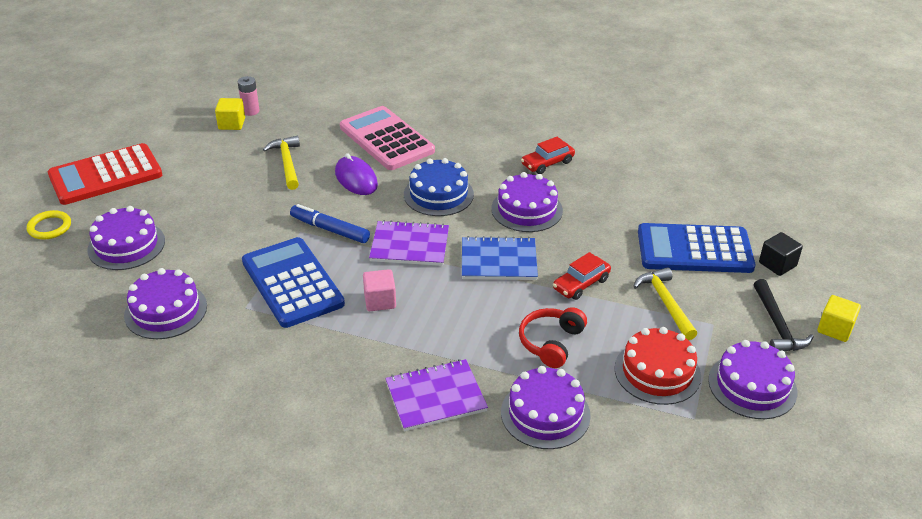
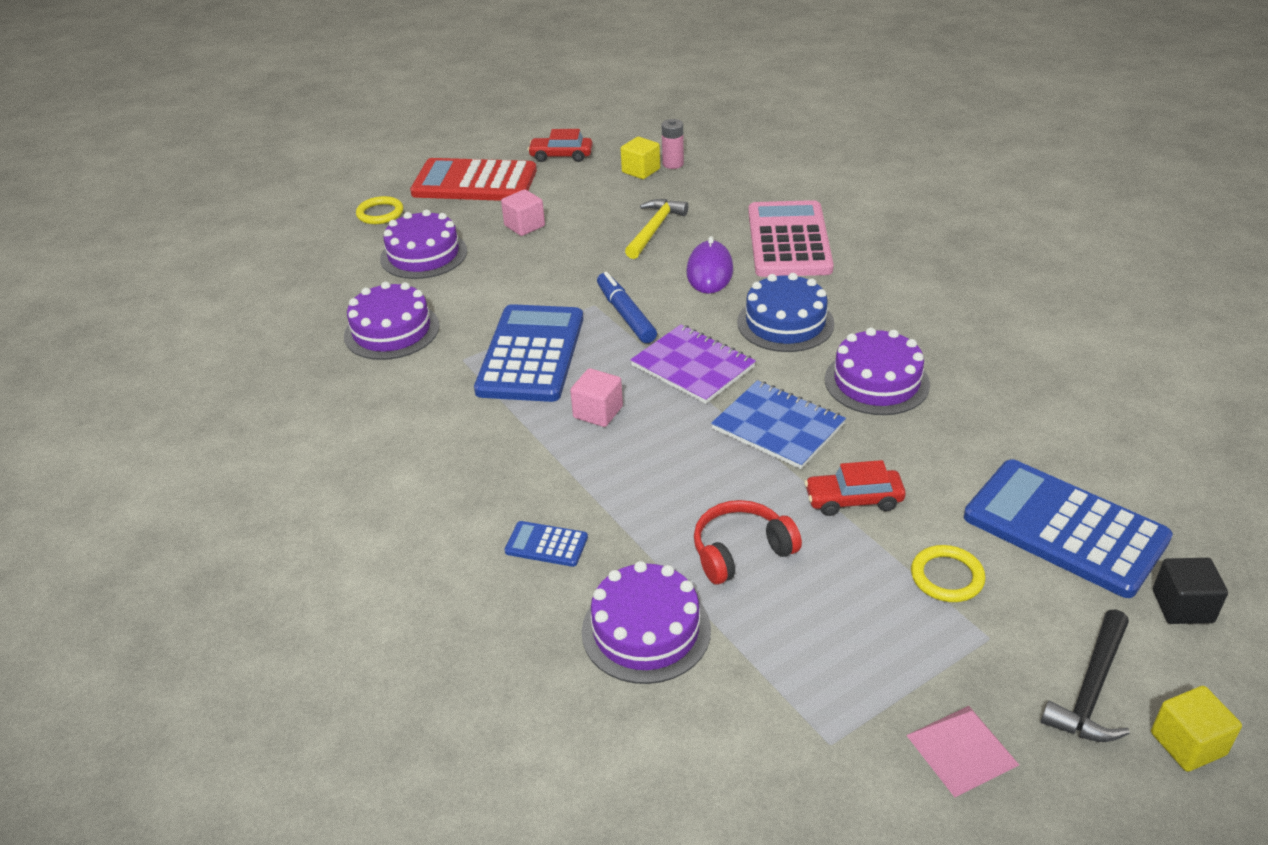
camera: 40 degrees right, 0 degrees up
(185, 194) = (524, 226): none -> pink cube
(435, 397) = (546, 544): purple notebook -> blue calculator
(547, 163) = (962, 337): red car -> red car (561, 156)
(657, 372) = (841, 658): red cake -> none
(665, 303) = (947, 577): yellow hammer -> yellow ring
(752, 386) = (962, 749): purple cake -> pink pyramid

